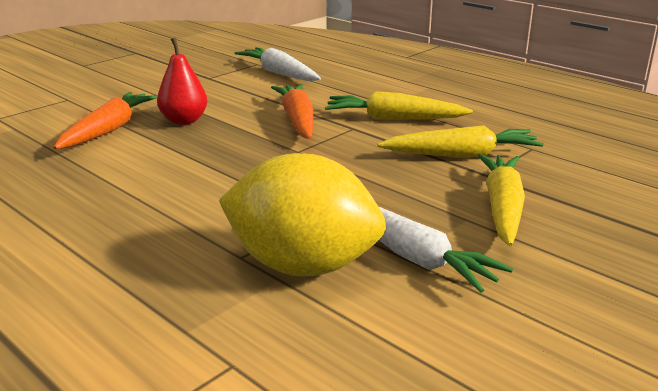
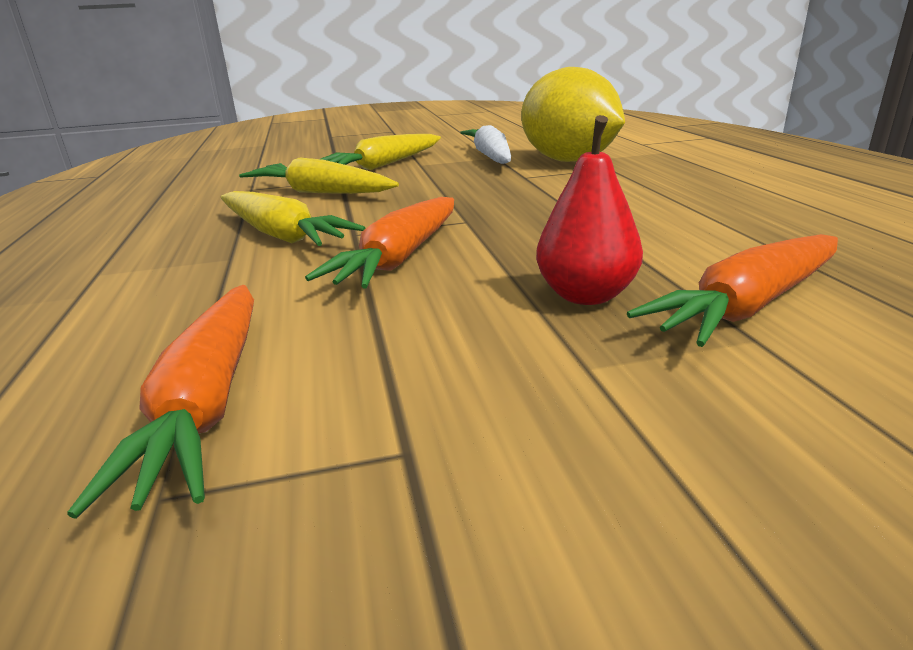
camera: 145 degrees left, 0 degrees up
(279, 73) = (208, 402): white carrot -> orange carrot

